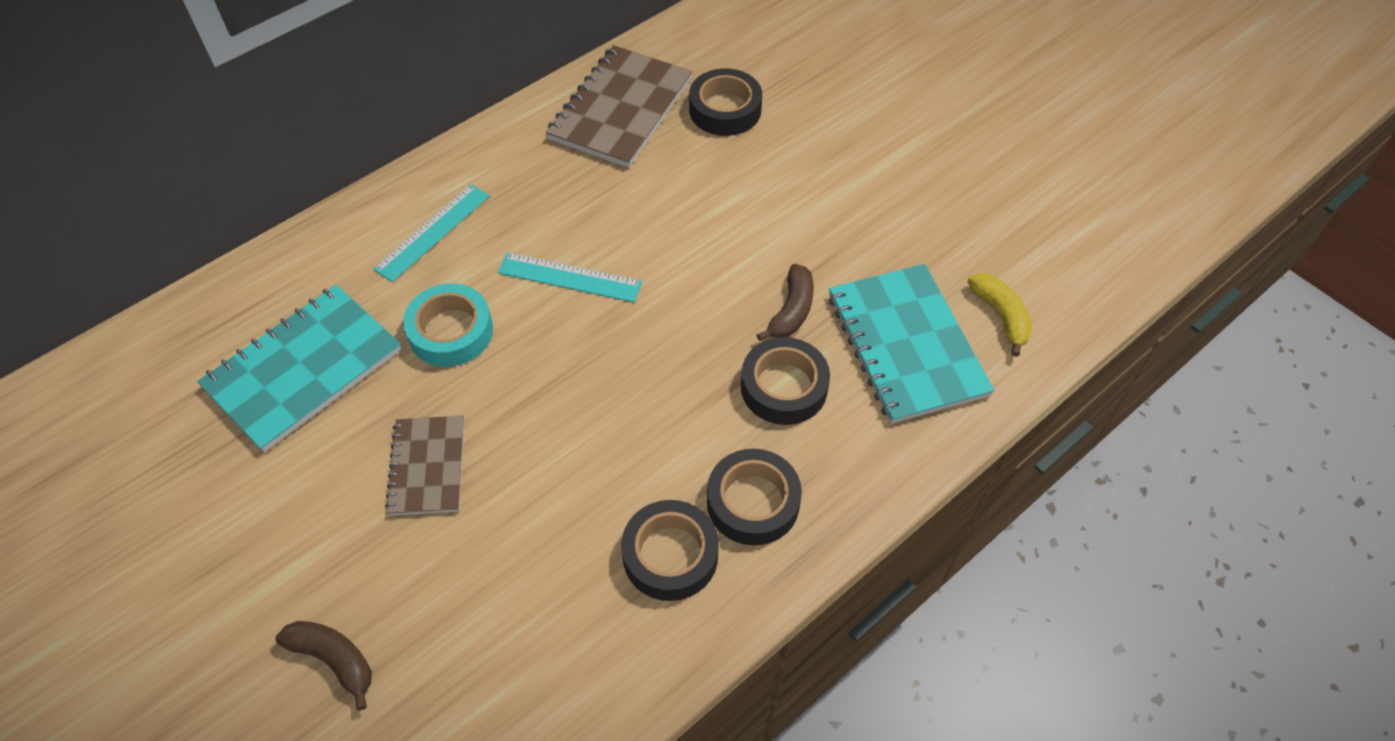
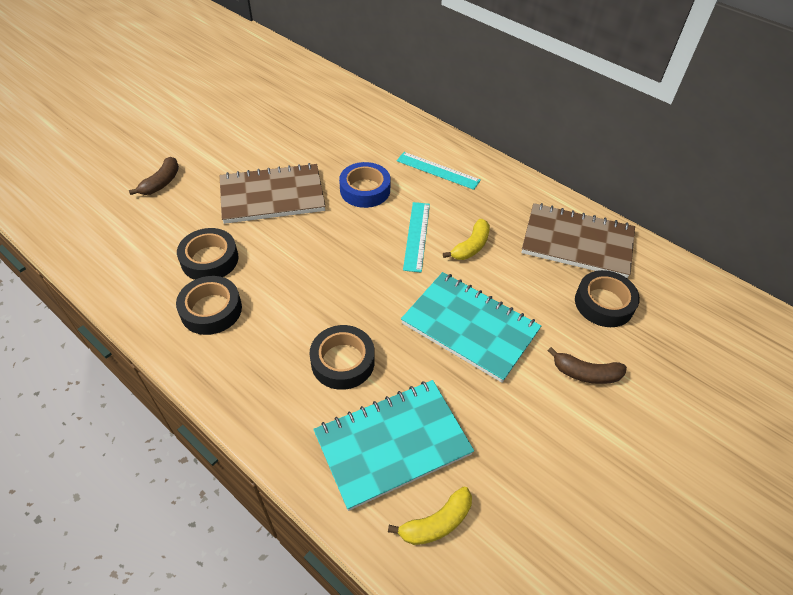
camera: 80 degrees right, 5 degrees down
(304, 369) = (331, 140): turquoise notebook -> turquoise notebook (470, 327)
(427, 467) = (272, 196): brown notebook -> brown notebook, size x1.66
(451, 331) = (365, 190): turquoise tape -> blue tape
(604, 219) = (471, 246): none -> yellow banana
(753, 502) = (248, 350): black tape -> black tape (210, 259)
(791, 311) = (412, 362): brown banana -> brown banana (586, 373)

